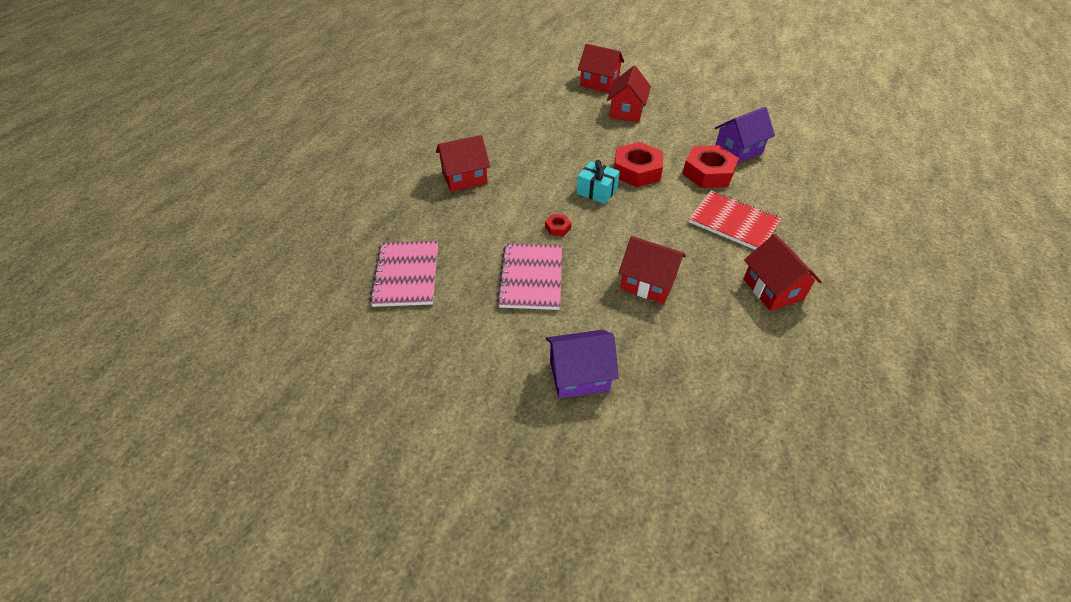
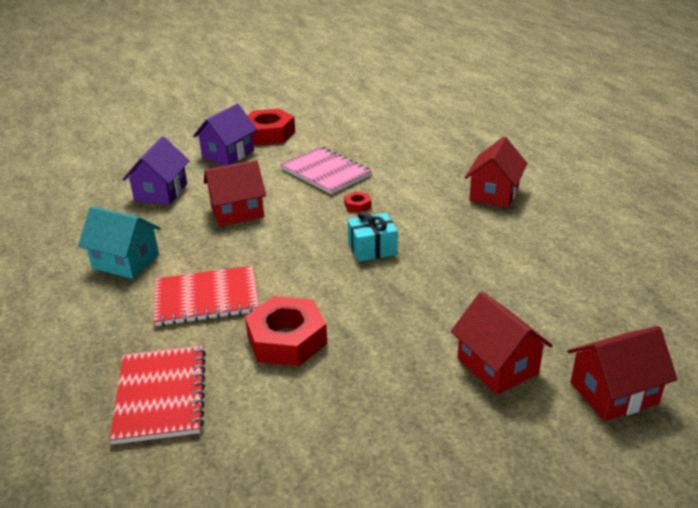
camera: 135 degrees right, 15 degrees down
(406, 275) = (404, 135): pink notebook -> none
(637, 171) = (365, 291): red nut -> red nut (268, 134)
(738, 150) = (281, 402): purple house -> purple house (161, 192)
(773, 289) = (126, 261): red house -> turquoise house
(797, 184) = (160, 395): none -> red notebook

